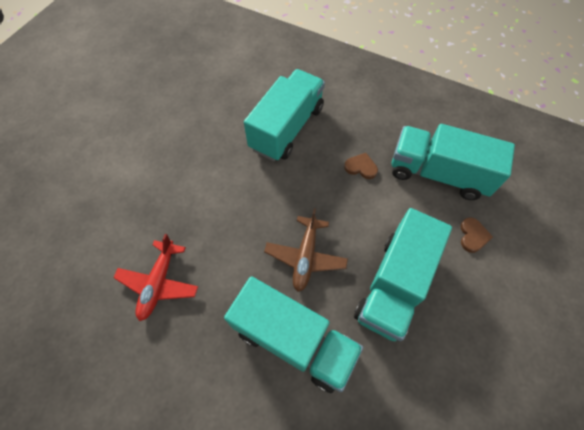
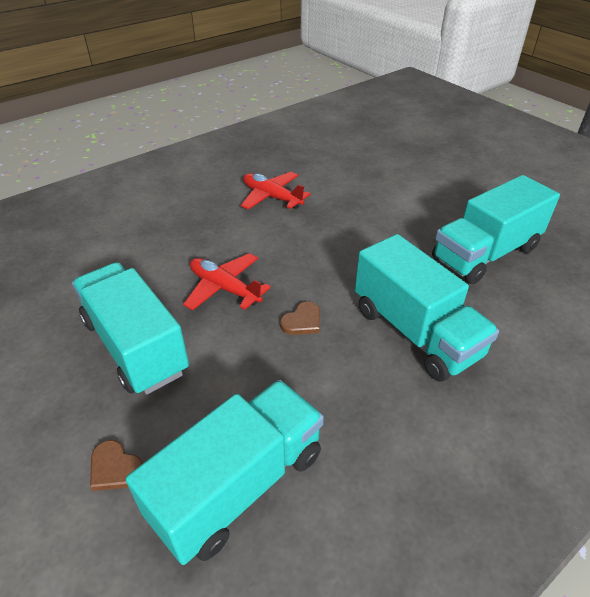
camera: 115 degrees right, 20 degrees down
(293, 340) = (156, 255): turquoise truck -> turquoise truck (485, 254)
(305, 256) = (224, 288): brown plane -> red plane
(361, 167) = (308, 386): brown heart -> brown heart (302, 321)

